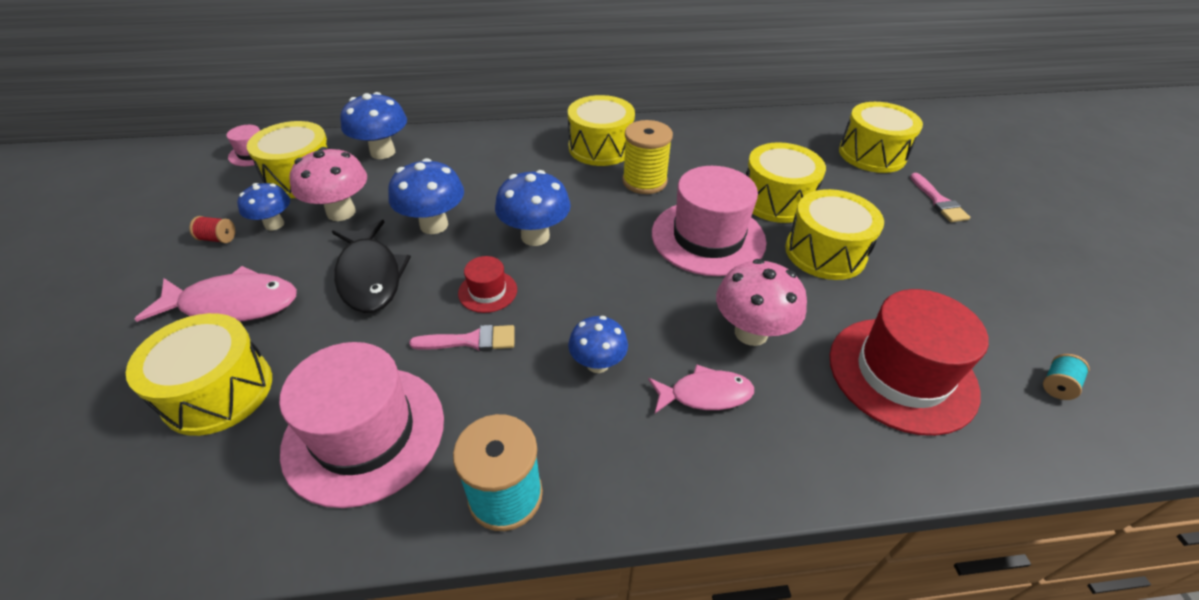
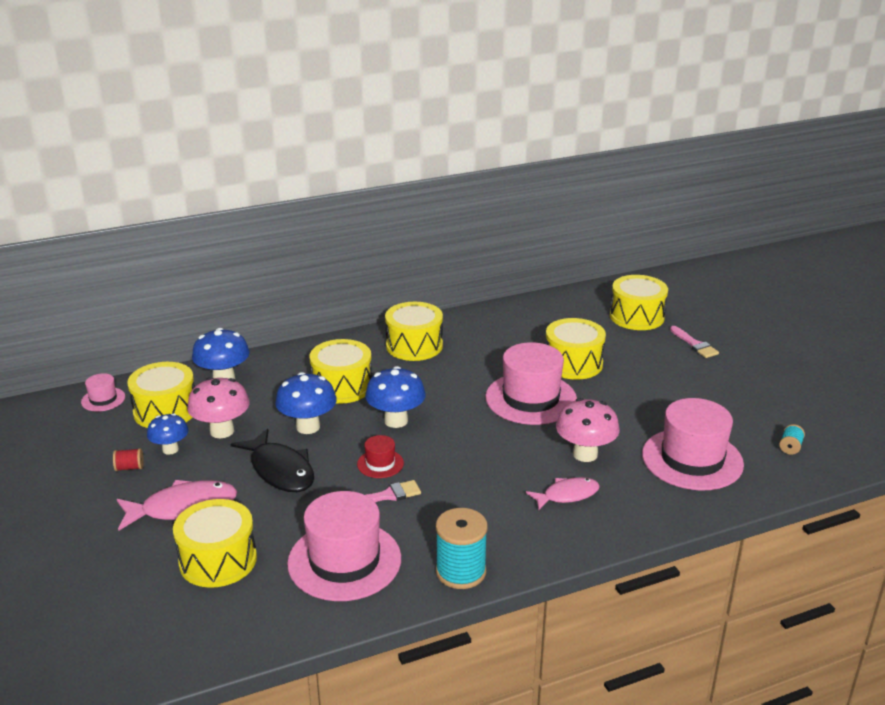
camera: 15 degrees left, 15 degrees down
(597, 364) = (486, 492): blue mushroom -> none
(644, 181) = (463, 366): yellow spool -> none
(825, 252) = (621, 394): yellow drum -> yellow drum (342, 386)
(901, 374) = (692, 459): red hat -> pink hat

